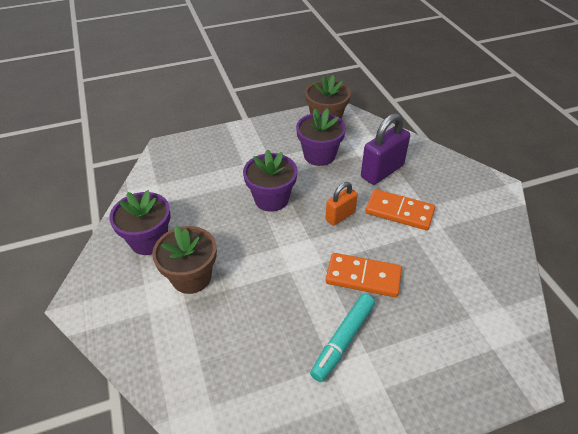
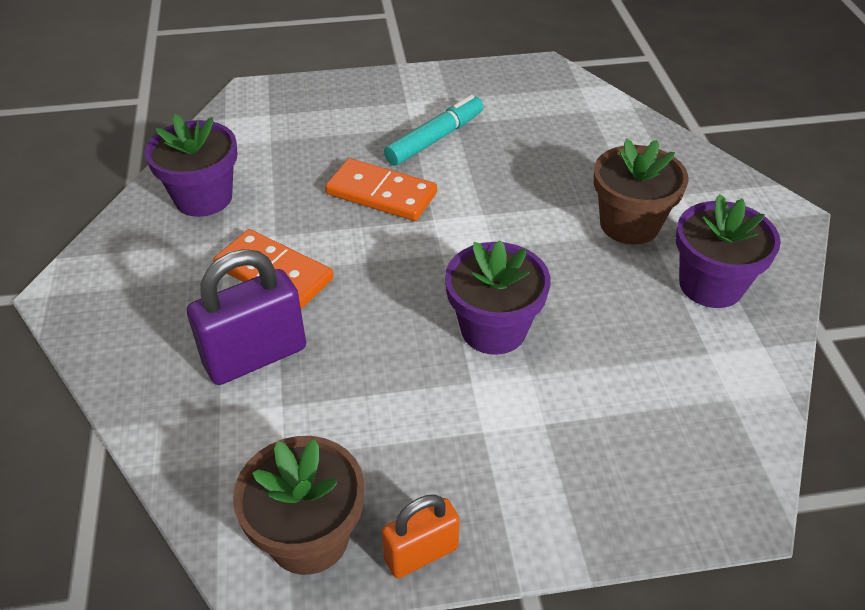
camera: 170 degrees left, 0 degrees up
(319, 155) = (368, 418): purple flower pot -> purple flower pot (203, 198)
(340, 216) = (378, 280): orange padlock -> orange padlock (421, 553)

